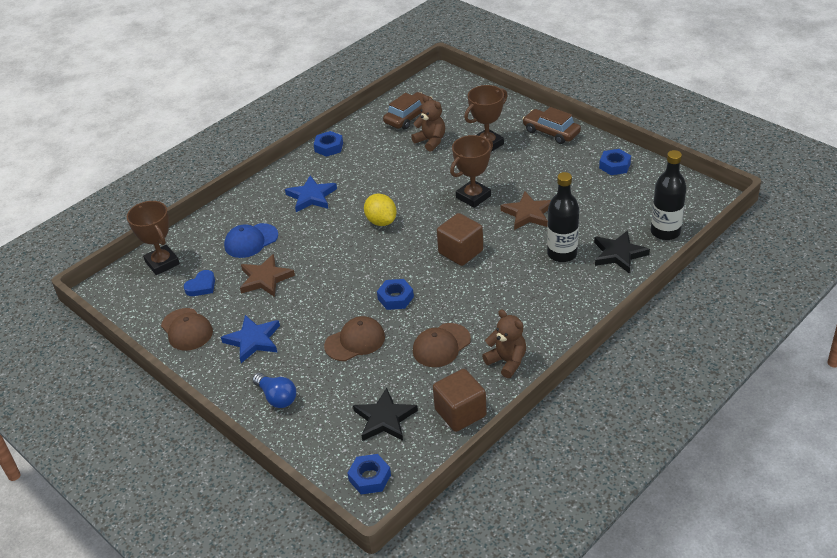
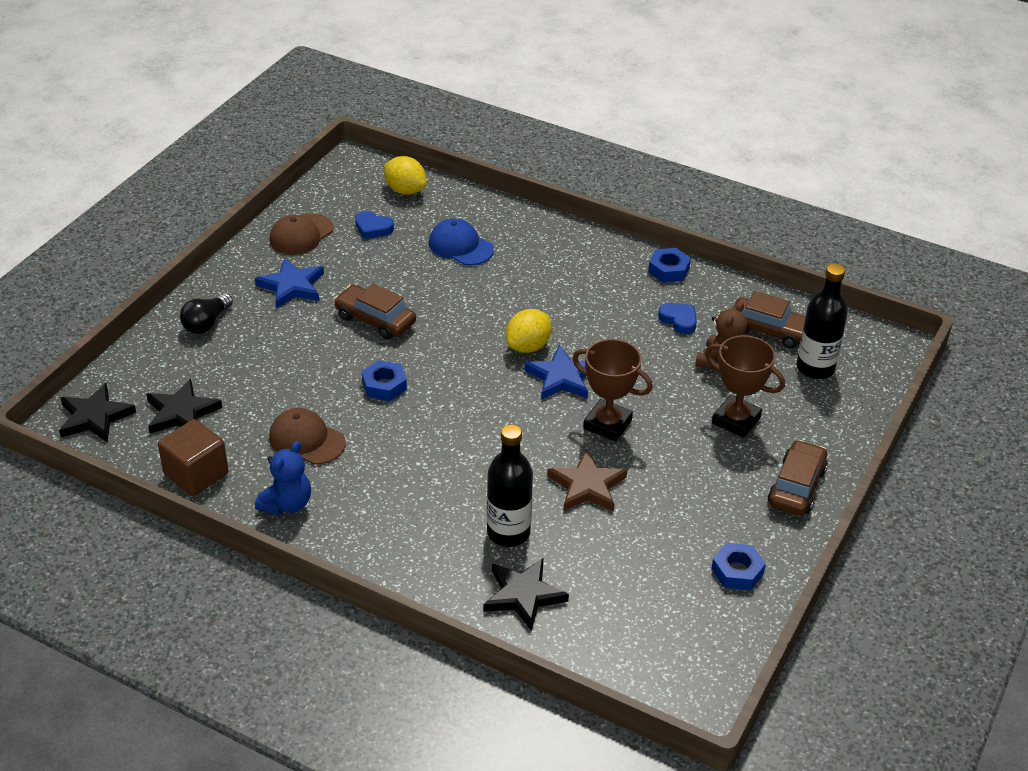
camera: 70 degrees right, 0 degrees up
(162, 263) = (405, 190): brown trophy -> yellow lemon
(265, 279) = (396, 272): brown star -> none
(277, 397) = (206, 323): blue light bulb -> black light bulb
(311, 197) = (559, 276): blue star -> blue star (561, 377)
(317, 295) = (375, 320): none -> brown car
(355, 341) = (302, 365): brown cap -> none
(370, 477) = (95, 417): blue nut -> black star
(382, 151) = (679, 320): none -> blue heart
(460, 252) = (486, 430): brown cube -> none
(507, 361) = (287, 504): brown teddy bear -> blue teddy bear
(665, 232) = (589, 646): black bottle -> black bottle (815, 368)

